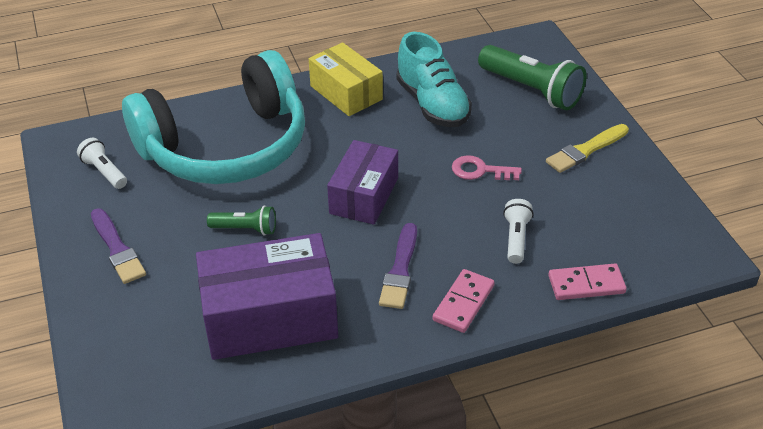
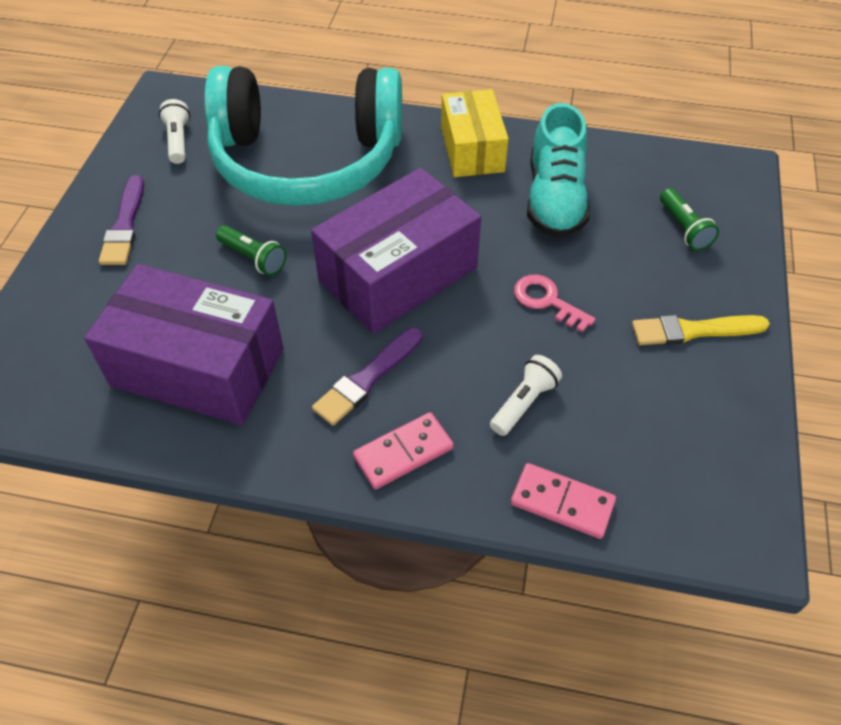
camera: 30 degrees right, 10 degrees up
(364, 196) = (398, 274): purple box -> purple box, size x1.55
(531, 90) = (684, 228): green flashlight -> green flashlight, size x0.53

